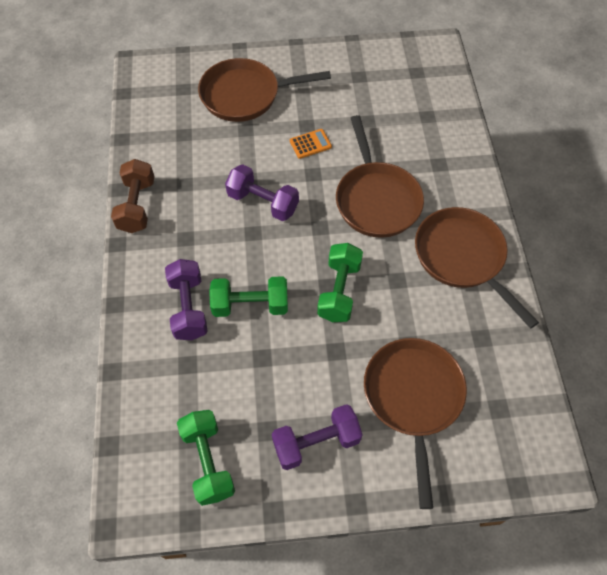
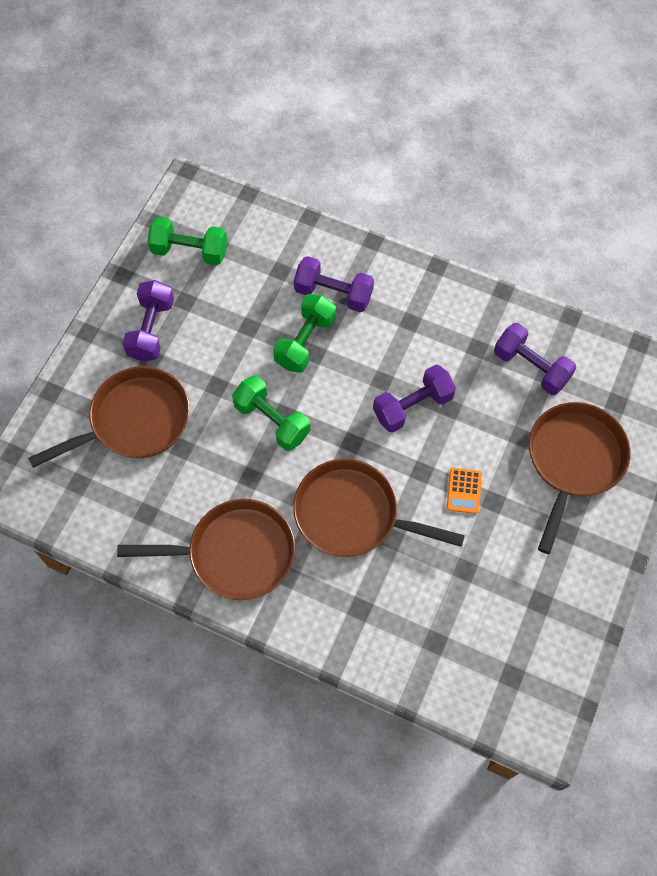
camera: 120 degrees right, 5 degrees up
(137, 206) = (473, 297): brown dumbbell -> none
(182, 145) = (531, 367): none -> purple dumbbell
(413, 398) = (134, 421): brown pan -> brown pan turned 60 degrees counterclockwise

